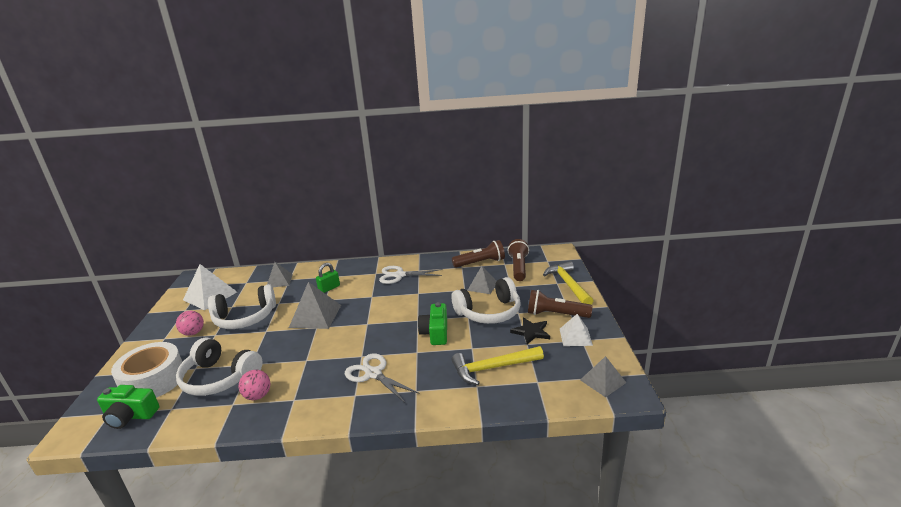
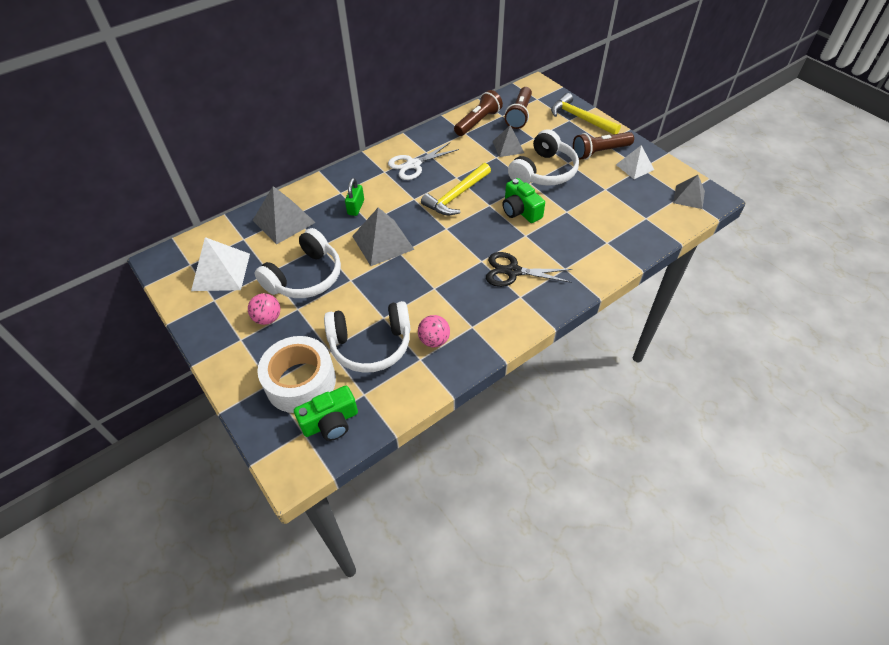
camera: 35 degrees left, 25 degrees up
(279, 281) = (284, 221): grey pyramid -> grey pyramid, size x1.59
(373, 374) = (513, 271): white scissors -> black scissors
(492, 368) = (602, 222): yellow hammer -> yellow hammer (456, 196)
(518, 267) = (519, 115): brown flashlight -> brown flashlight turned 135 degrees counterclockwise
(531, 332) = (597, 176): black star -> none

